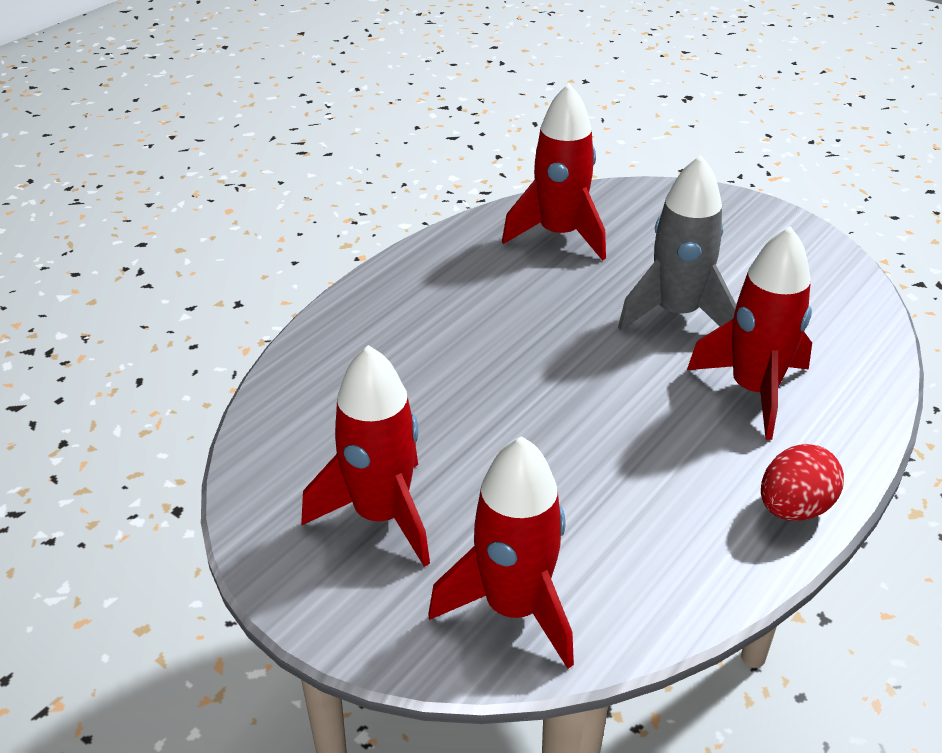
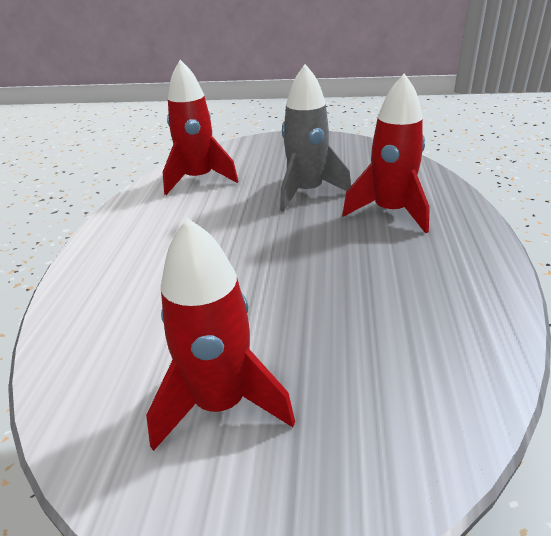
camera: 30 degrees left, 5 degrees down
(514, 608) = (393, 421): red rocket -> none
(794, 508) = (483, 261): red egg -> none

